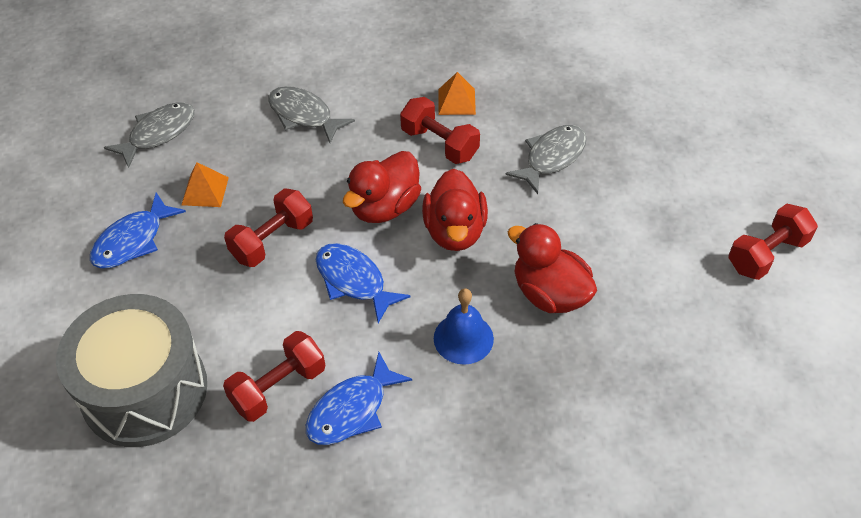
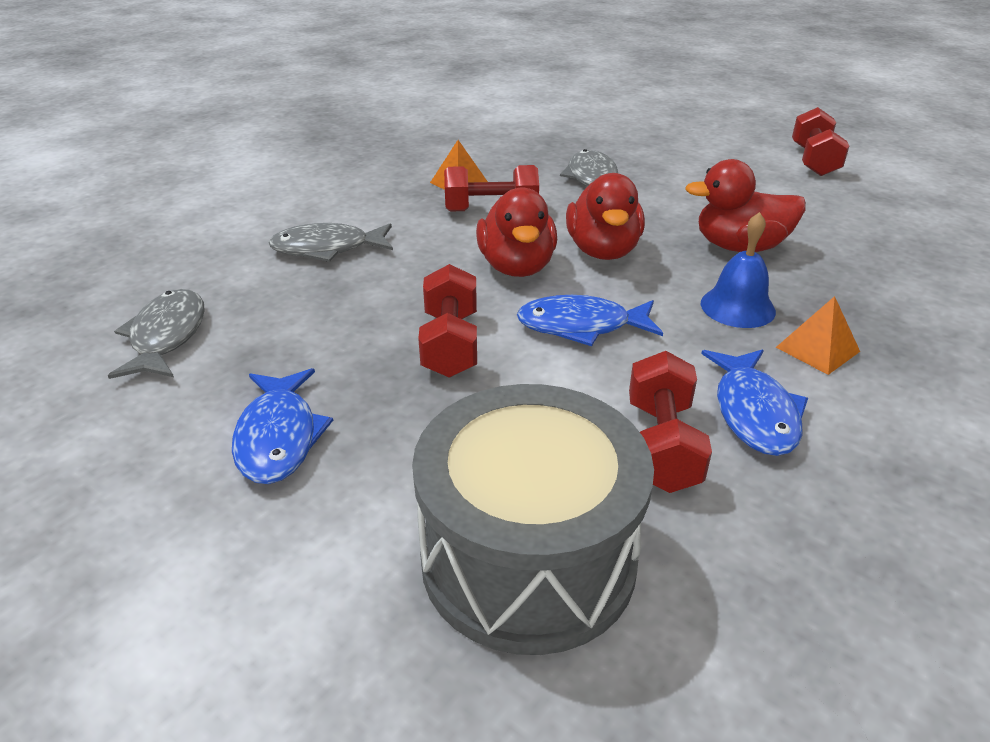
camera: 45 degrees left, 15 degrees down
(205, 191) = (306, 349): orange pyramid -> orange pyramid (817, 349)
(455, 231) = (603, 251): red duck -> red duck turned 45 degrees clockwise

